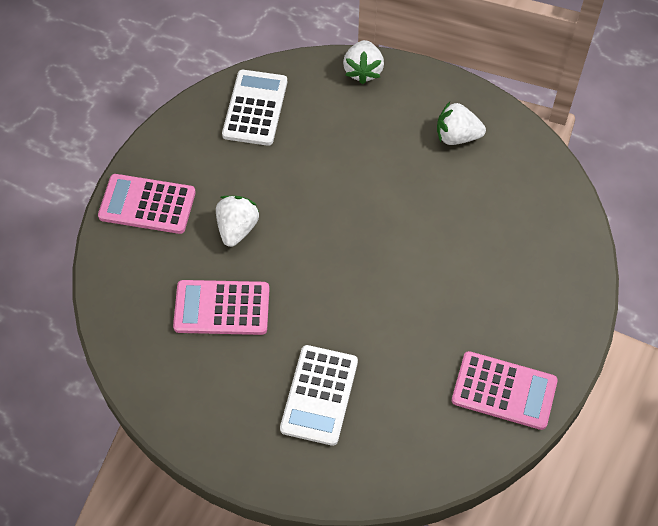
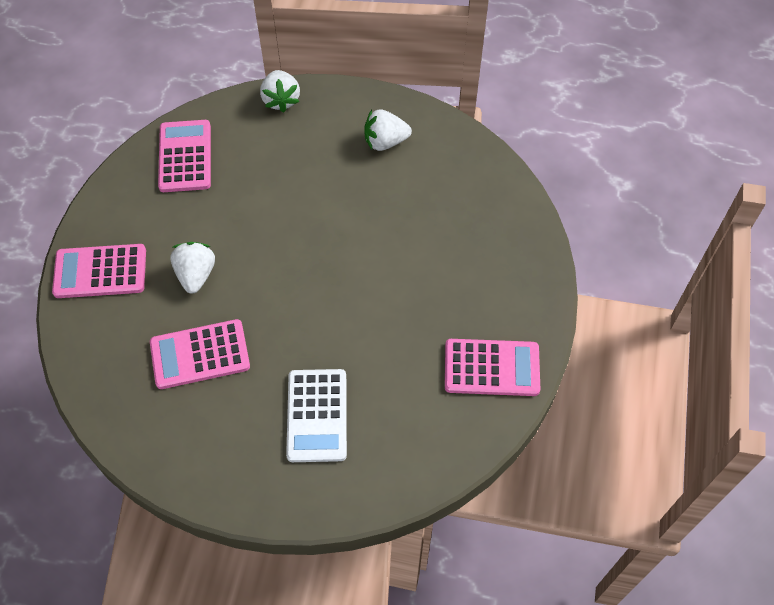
camera: 15 degrees left, 0 degrees up
(255, 108) = (185, 156): white calculator -> pink calculator

